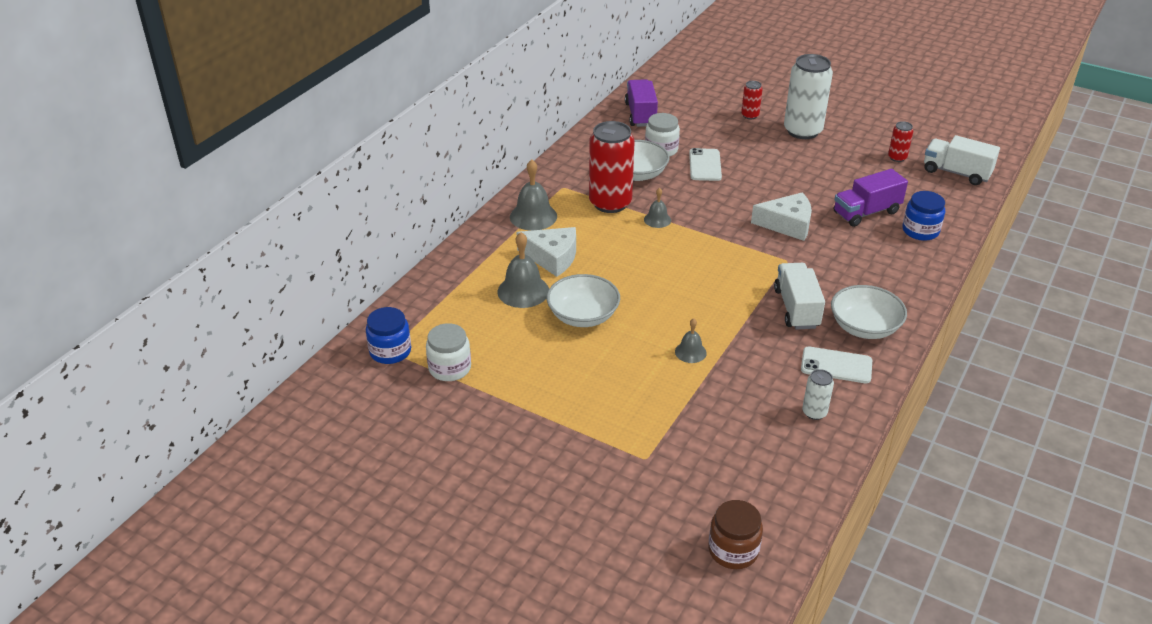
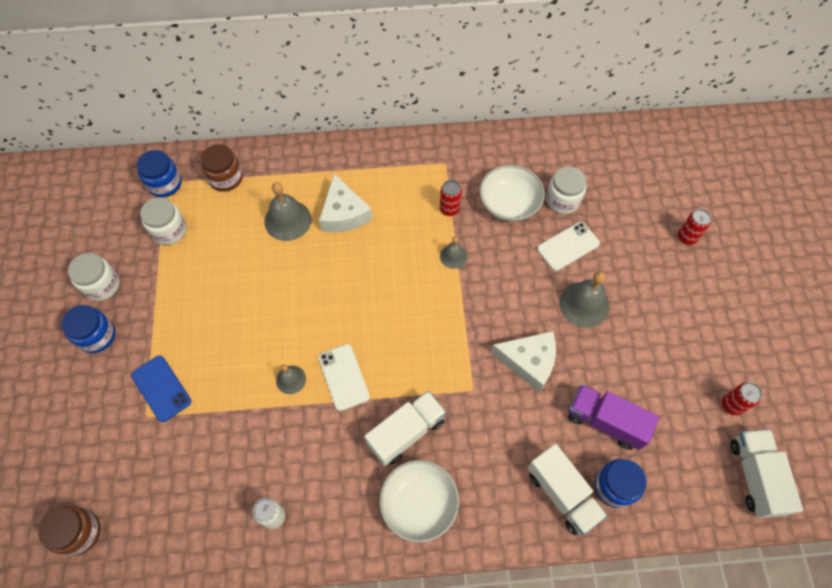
camera: 55 degrees right, 25 degrees up
(431, 310) = (226, 178): none -> brown jar
(463, 438) = (101, 285): none -> white jar
(521, 462) = (97, 336): none -> blue jar
(533, 216) = (388, 168): grey bell -> grey bell (584, 304)
(583, 316) = (285, 278): white bowl -> none
(610, 203) = (449, 209): red can -> red can, size x0.47
(625, 437) = (161, 388): none -> blue phone
(640, 114) = (605, 153): purple truck -> none
(787, 224) = (529, 362): white cheese -> white cheese turned 45 degrees counterclockwise
(802, 131) = (701, 295): white can -> none
(836, 365) = (347, 505): white phone -> white phone (343, 377)
(908, 256) = (562, 493): none -> white truck

